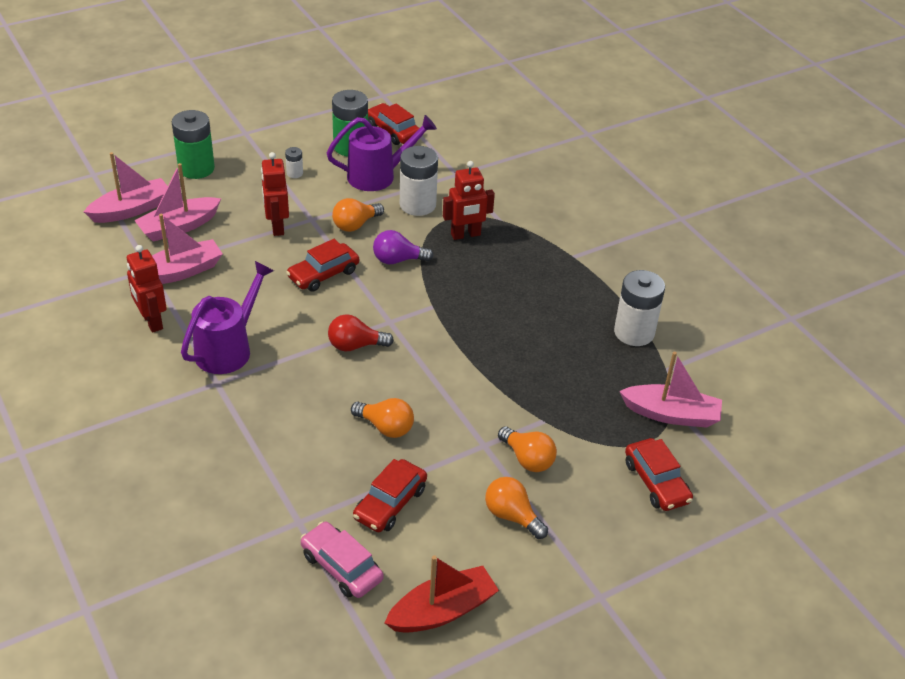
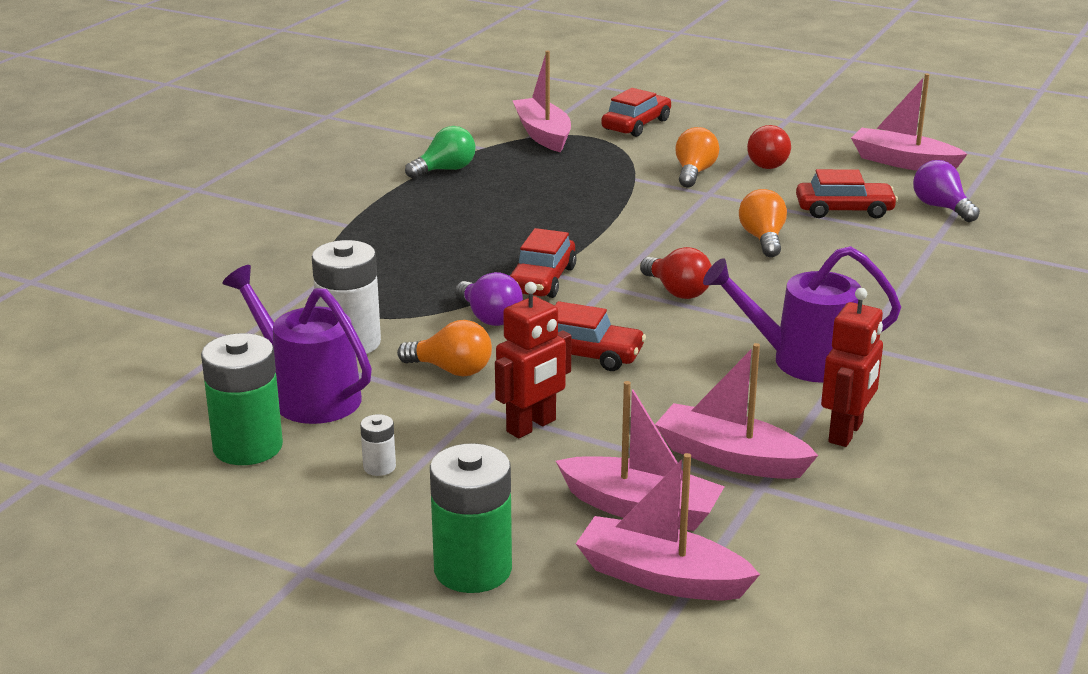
camera: 120 degrees left, 15 degrees down
(341, 567) = (941, 207): pink car -> purple light bulb
(393, 131) = (160, 427): red car -> red car (542, 280)
(442, 611) = (903, 162): red boat -> pink boat
(465, 235) = (380, 293): red robot -> none
(512, 516) = (768, 163): orange light bulb -> red light bulb
(634, 332) = (445, 170): white battery -> green light bulb

